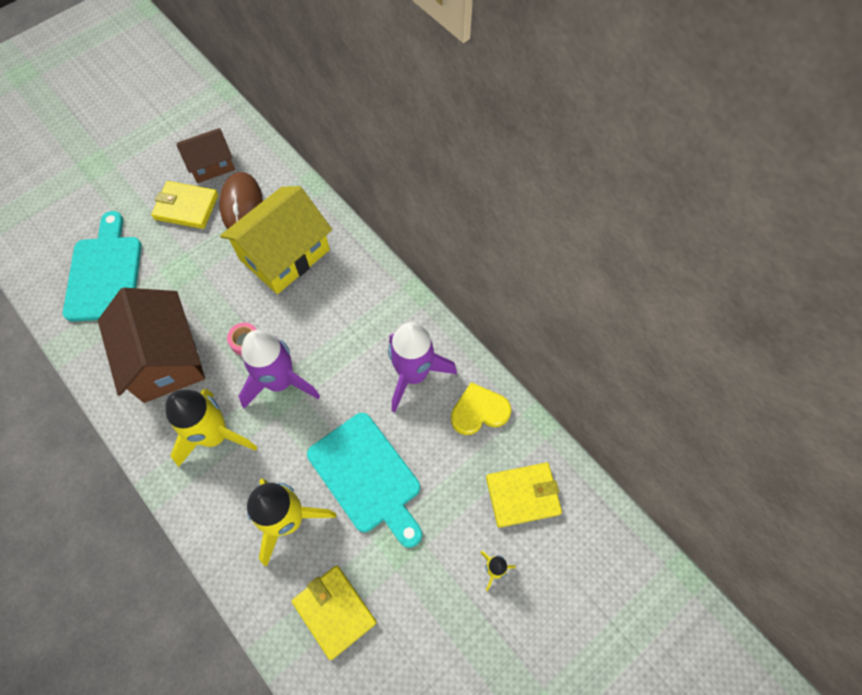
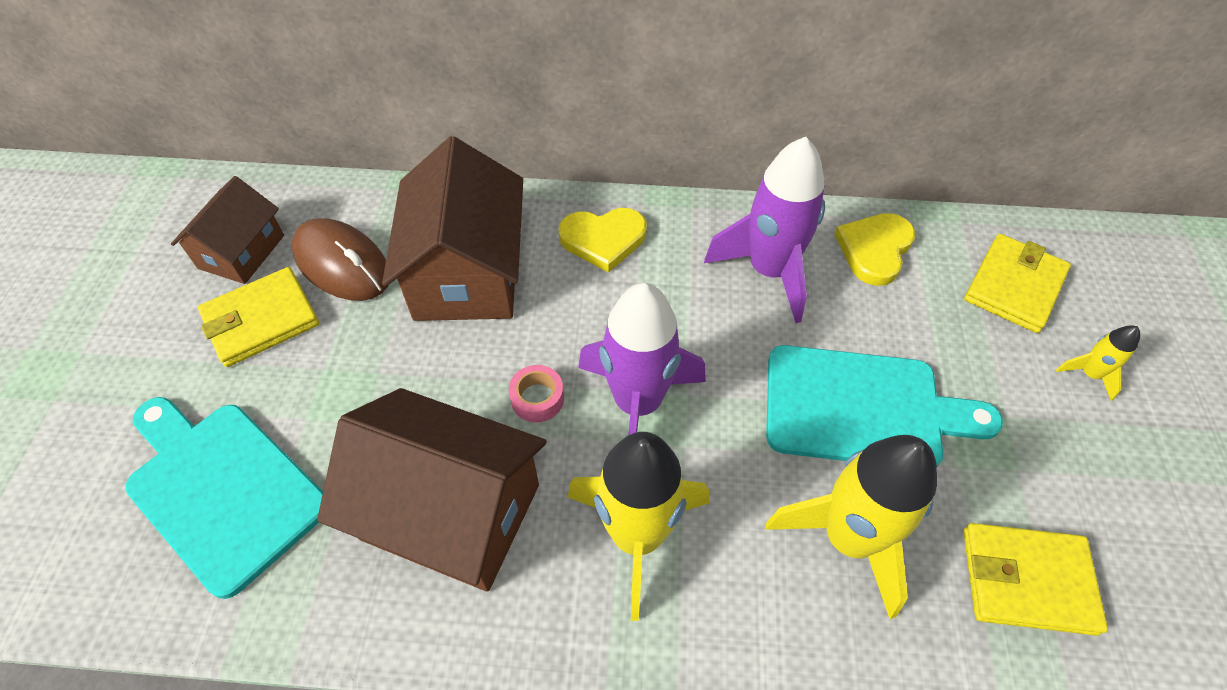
camera: 45 degrees left, 10 degrees down
(284, 255) = (467, 273): yellow house -> brown house
(360, 289) = (603, 239): none -> yellow heart

